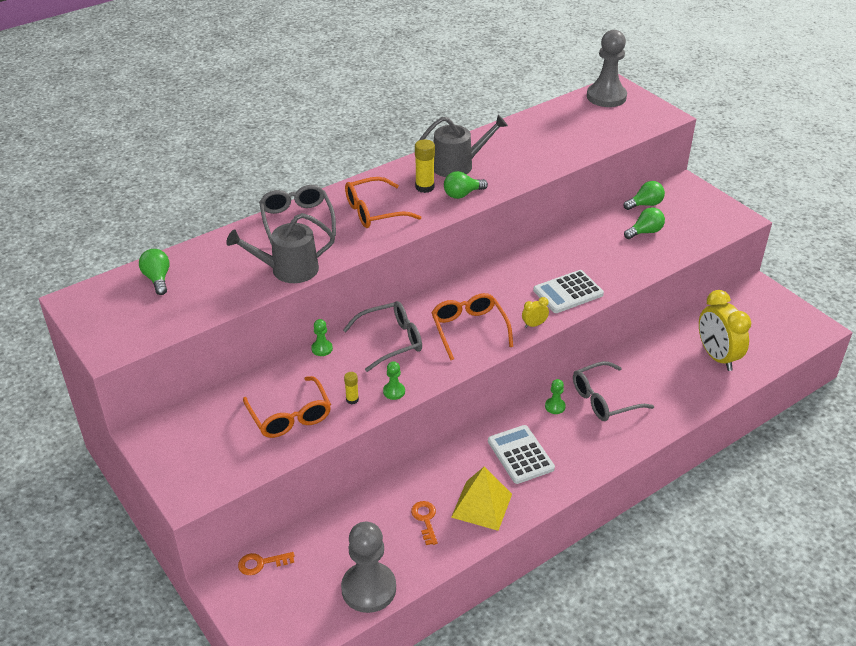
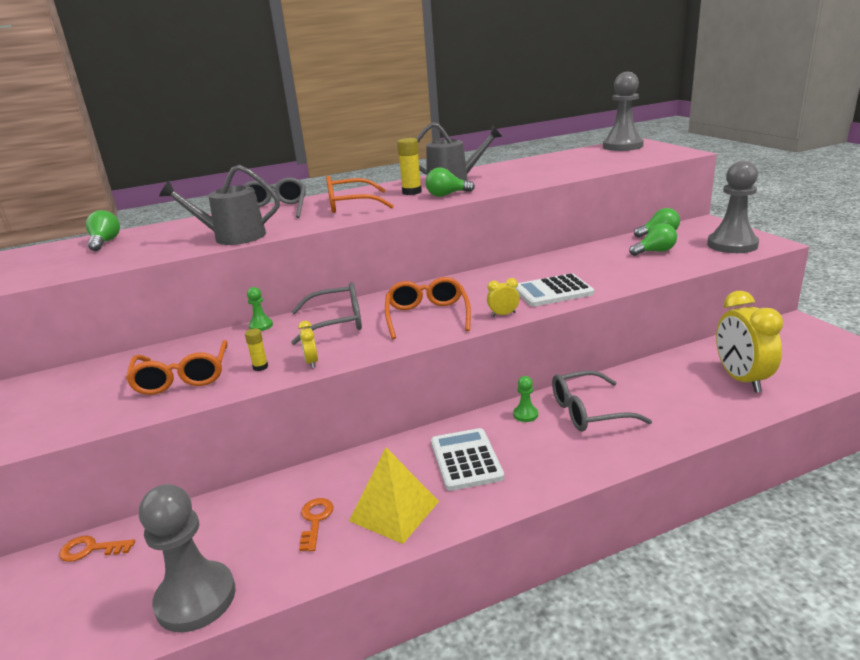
camera: 15 degrees right, 15 degrees down
(394, 391) = (311, 362): green pawn -> yellow clock
(709, 221) = (732, 245): none -> grey pawn

